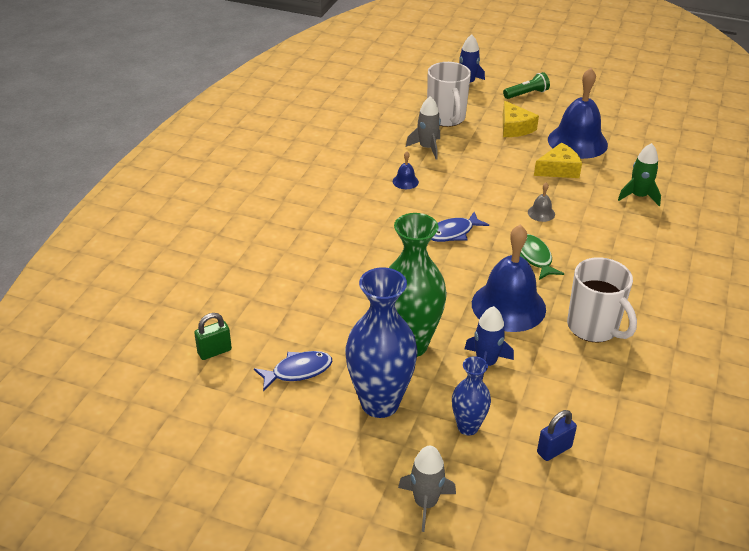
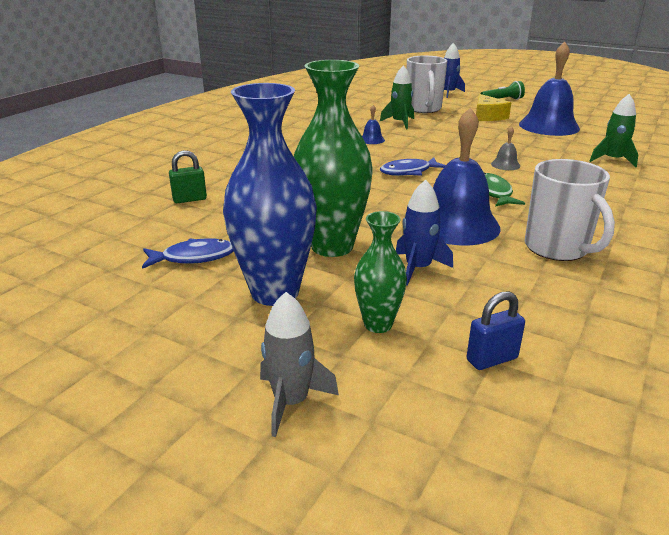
camera: 10 degrees right, 10 degrees down
(214, 351) = (113, 235): green padlock -> green padlock (189, 199)
(427, 148) = (400, 123): grey rocket -> green rocket
(468, 427) = (378, 324): blue vase -> green vase
(559, 169) = (528, 140): yellow cheese -> none

